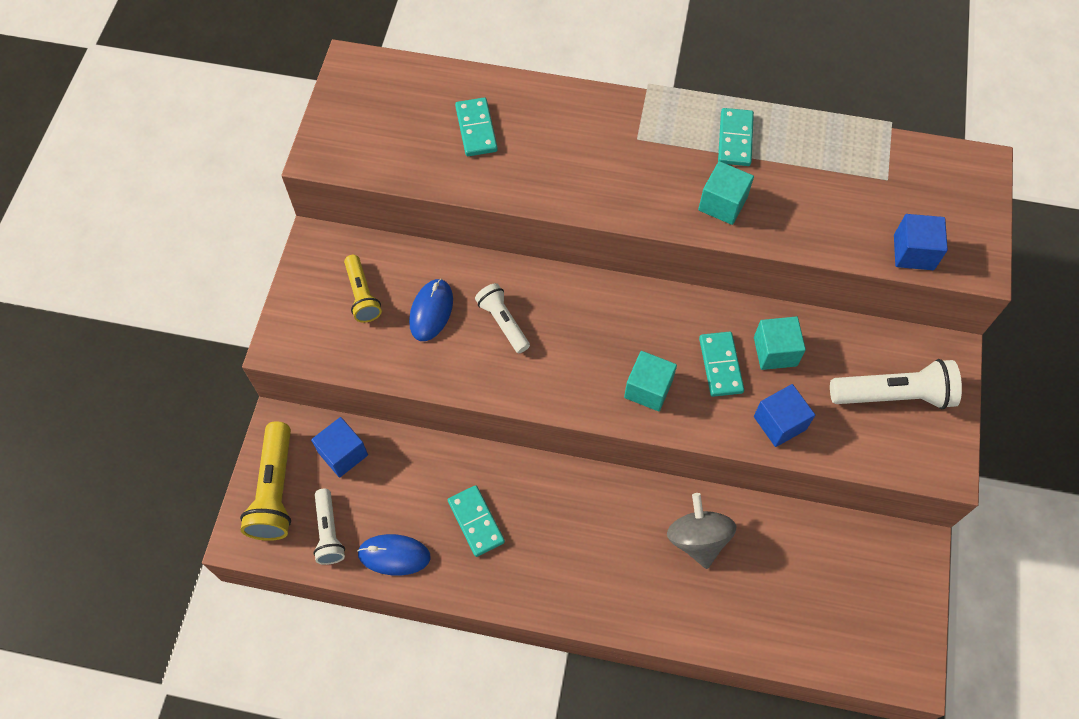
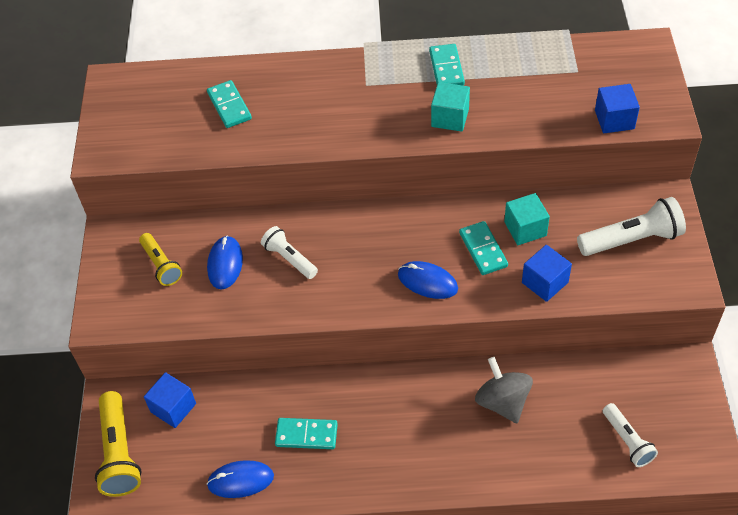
camera: 10 degrees left, 10 degrees down
(329, 532) = (177, 475): white flashlight -> white flashlight (627, 441)
(476, 522) = (306, 435): turquoise domino -> turquoise domino turned 45 degrees counterclockwise
(648, 389) = (427, 282): turquoise cube -> blue mouse

